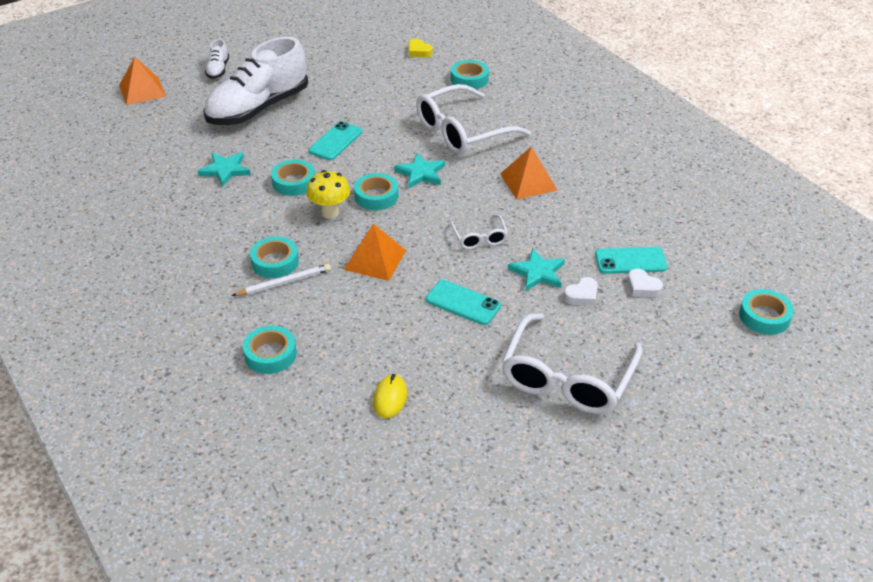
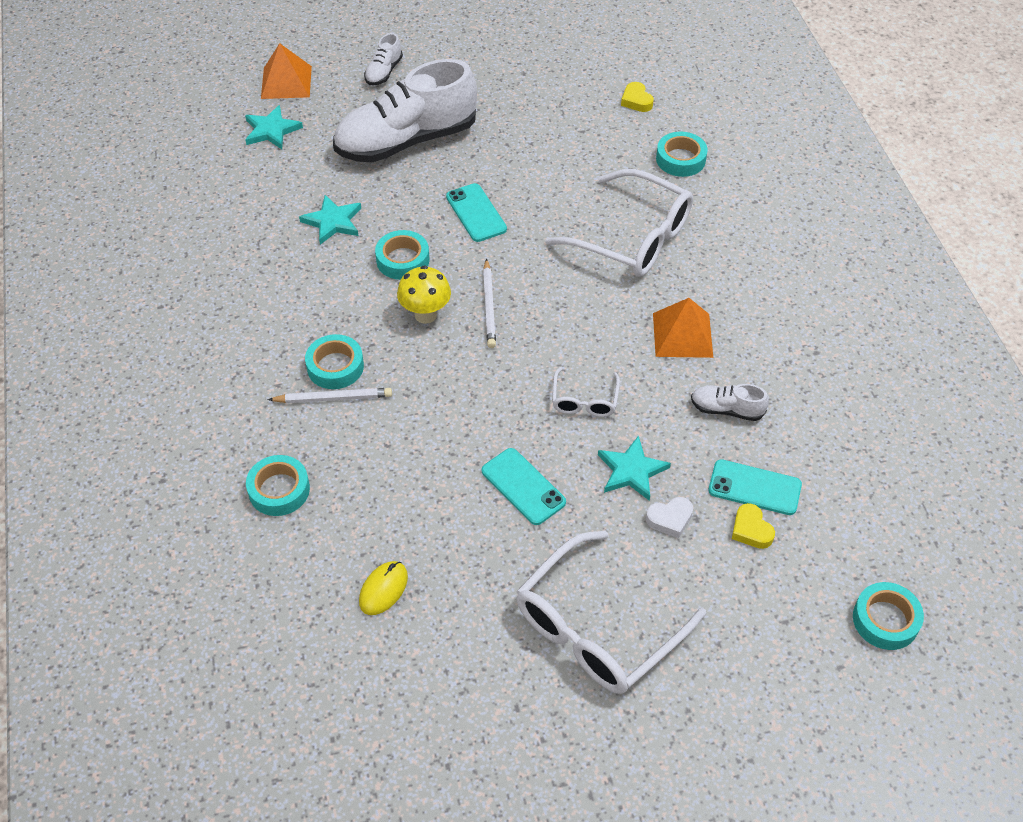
camera: 20 degrees right, 10 degrees up
(335, 141) = (476, 213): turquoise phone -> turquoise phone turned 75 degrees counterclockwise
(375, 260) = (448, 396): orange pyramid -> none
(376, 196) = (489, 306): turquoise tape -> white pencil
(421, 173) = (557, 287): turquoise star -> turquoise star (271, 130)
(461, 132) = (634, 238): white glasses -> white glasses turned 135 degrees counterclockwise
(584, 219) = (726, 409): none -> white shoe
(642, 287) = (751, 530): white heart -> yellow heart

